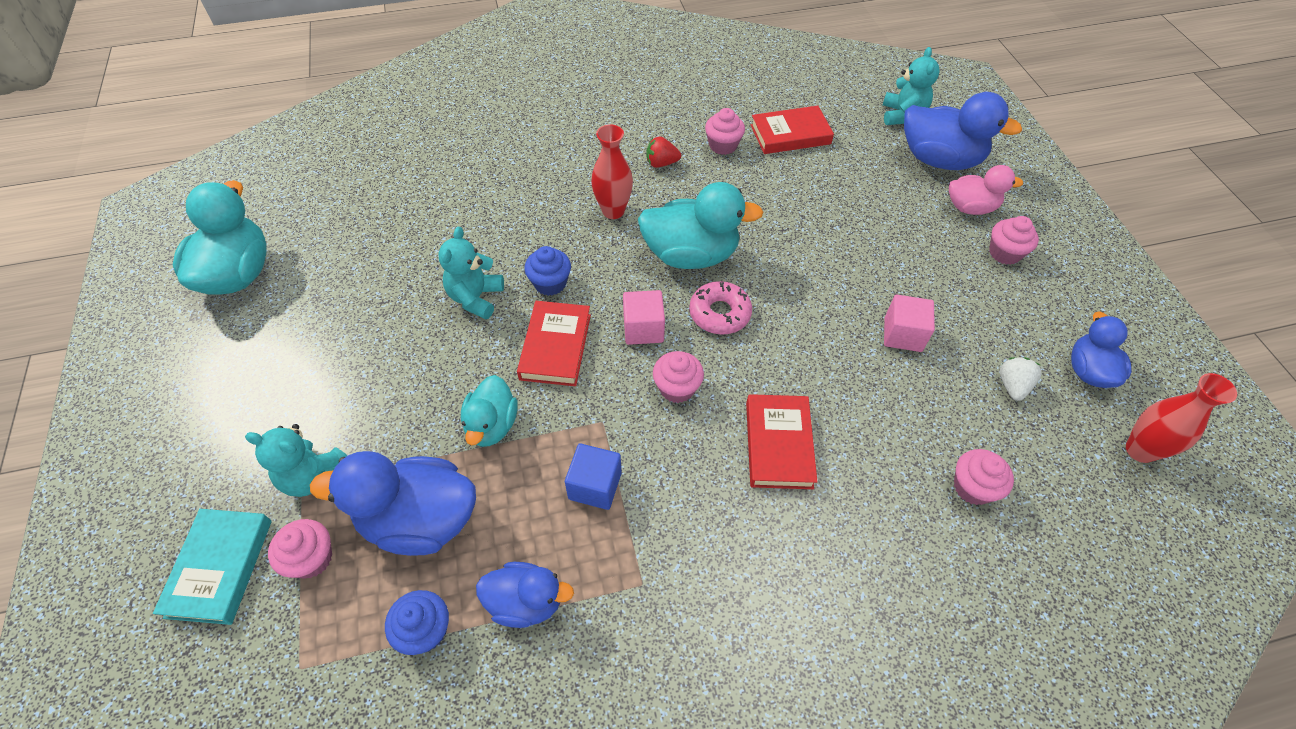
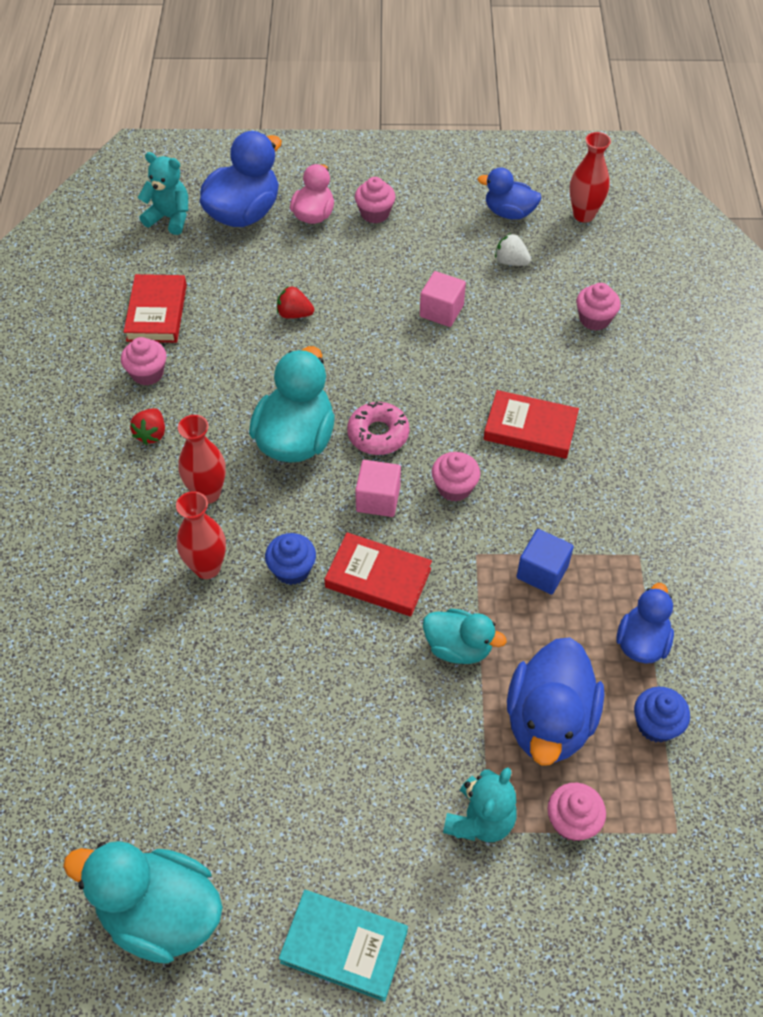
camera: 75 degrees left, 0 degrees up
(219, 568) = (567, 911): turquoise book -> turquoise book (344, 947)
(476, 298) = (289, 643): turquoise teddy bear -> none
(539, 228) = (207, 567): none -> red vase
(836, 221) = (294, 314): none -> red strawberry

